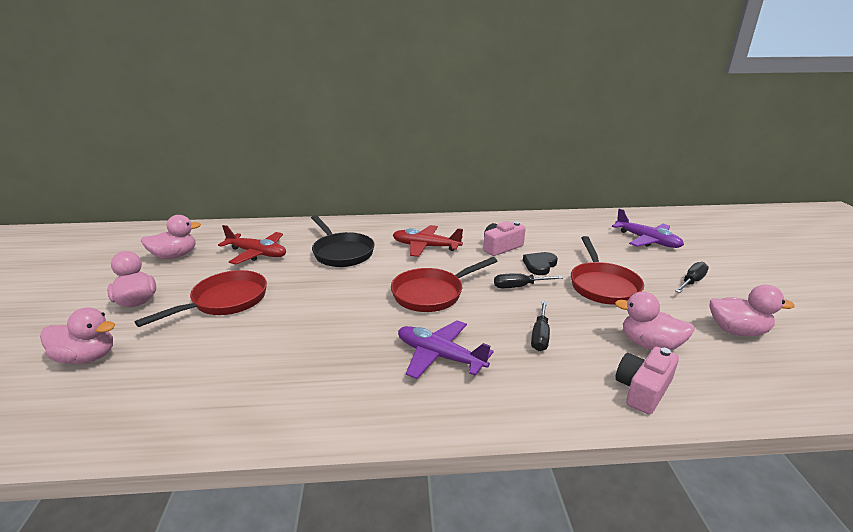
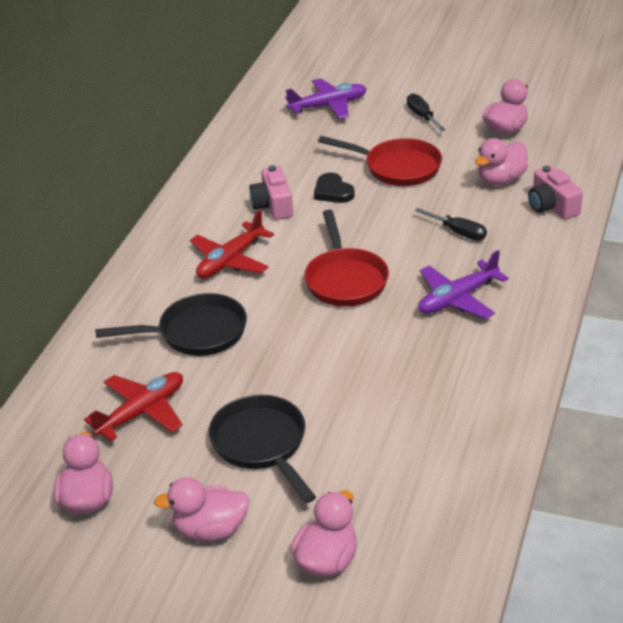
camera: 65 degrees left, 10 degrees up
(225, 301) = (262, 445): red pan -> black pan
(519, 286) = (367, 218): black screwdriver -> none

